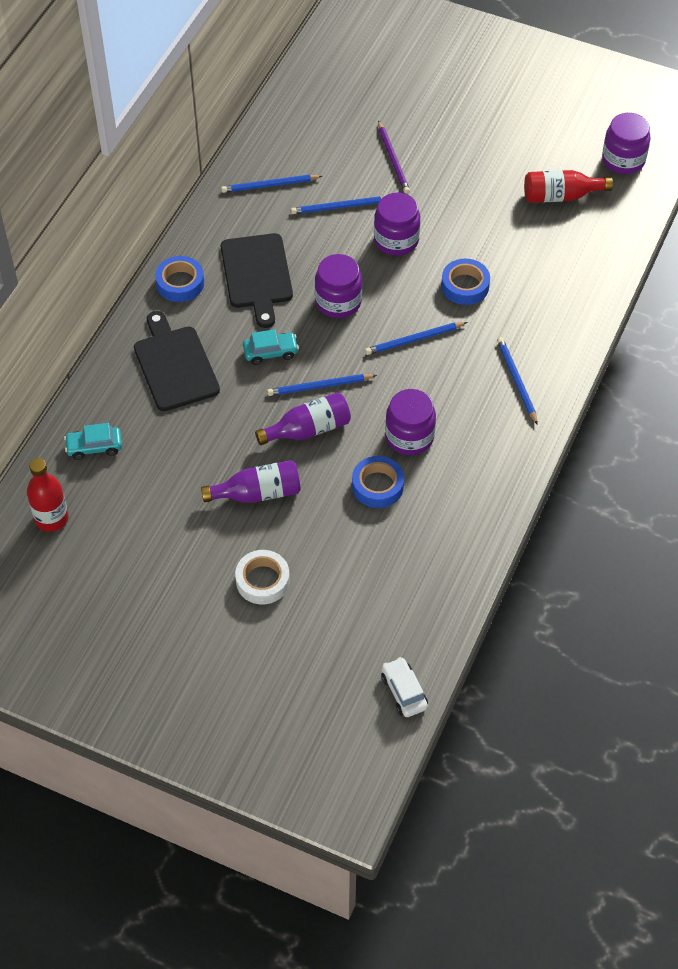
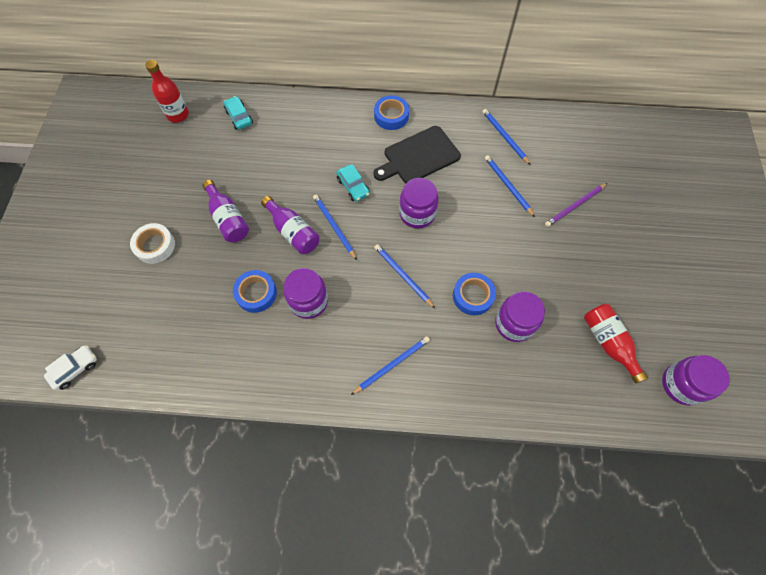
camera: 70 degrees right, 10 degrees up
(175, 365) = (320, 136): black cutting board -> none
(396, 240) = (495, 233): purple jar -> purple jar (514, 323)

